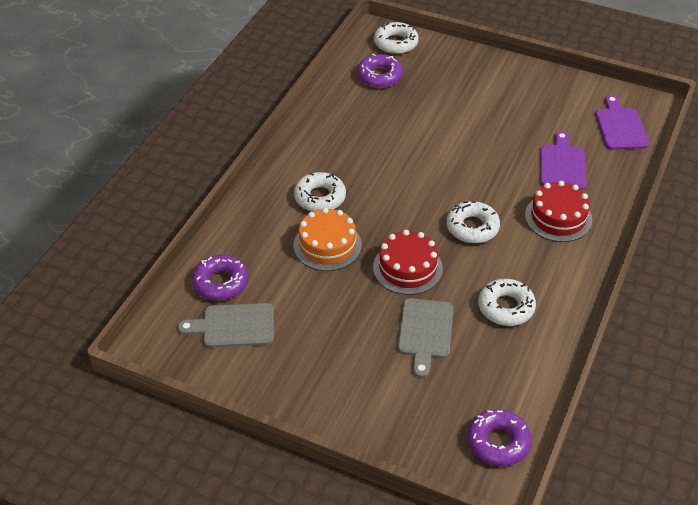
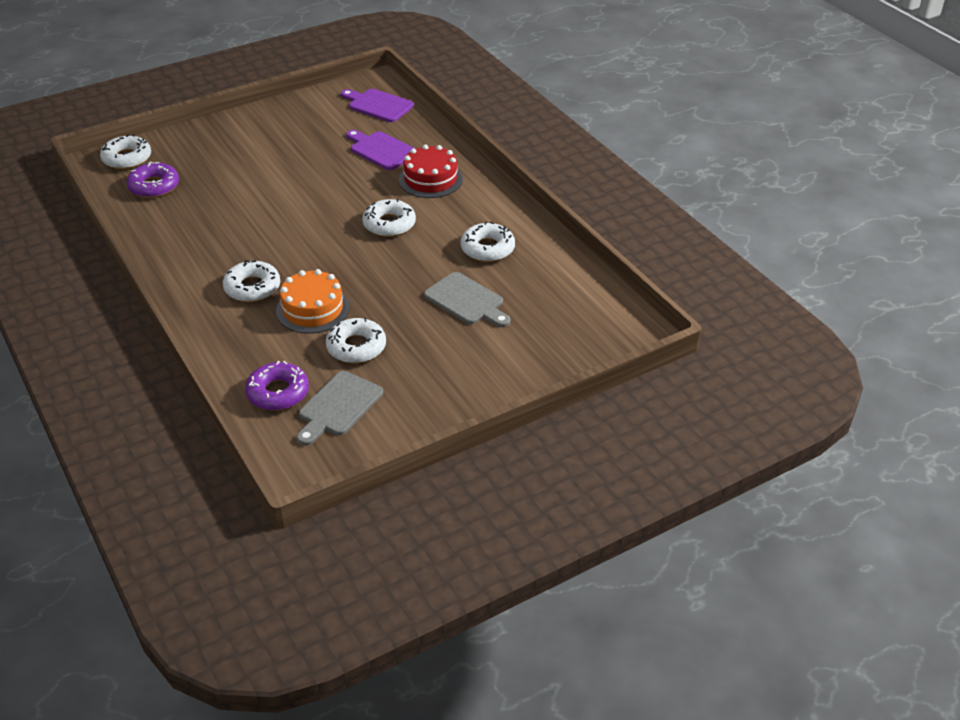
camera: 55 degrees left, 5 degrees down
(308, 296) = (356, 347): none -> white donut
(407, 268) = (391, 277): red cake -> none
(498, 442) = (606, 316): purple donut -> none

